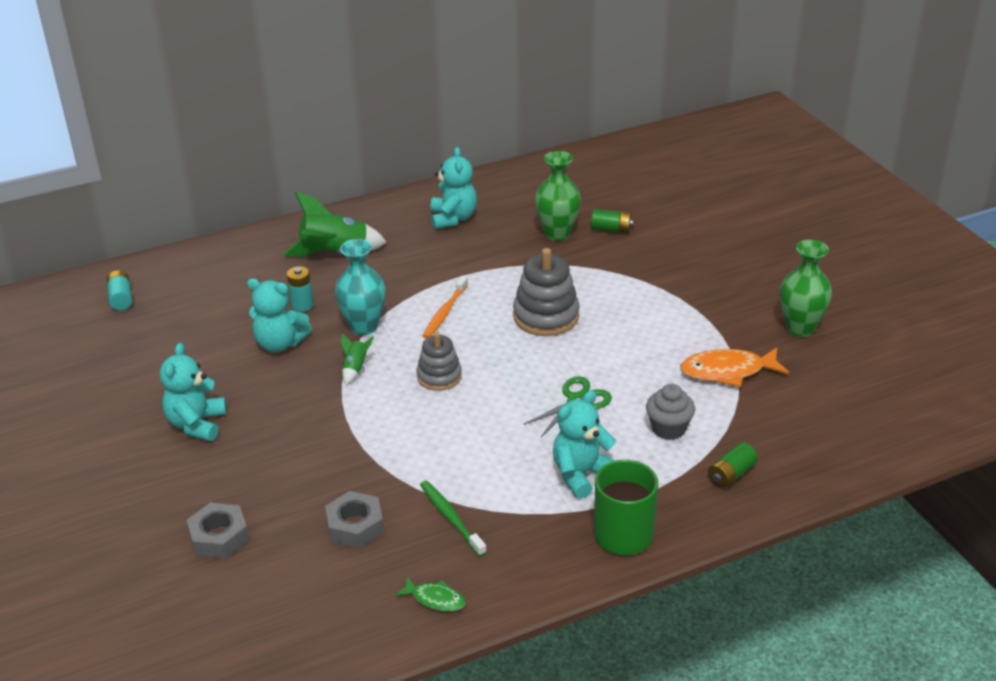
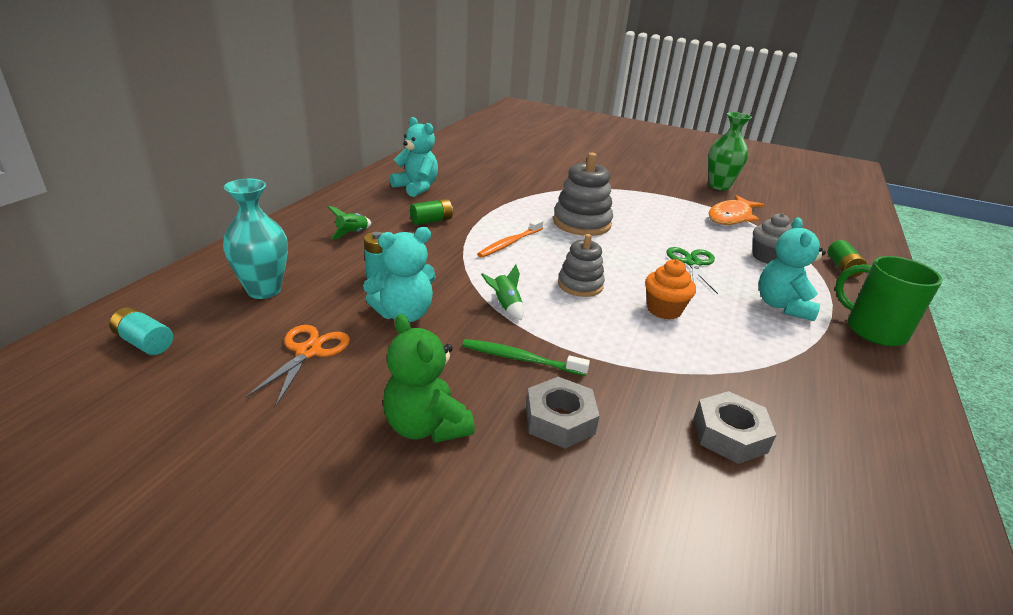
camera: 45 degrees left, 5 degrees down
(194, 345) = (308, 351): none -> orange scissors
(197, 424) = (426, 426): turquoise teddy bear -> green teddy bear
(219, 537) = (640, 536): grey nut -> grey nut (560, 420)
(335, 254) = (352, 233): green rocket -> green rocket, size x0.48
(364, 326) = (461, 274): turquoise vase -> turquoise vase (264, 290)
(435, 599) = (893, 457): green fish -> none
(444, 313) = (509, 243): orange toothbrush -> orange toothbrush turned 60 degrees clockwise
(451, 517) = (774, 382): green toothbrush -> green toothbrush (520, 359)
(469, 428) = (664, 310): none -> orange cupcake
(557, 234) = (505, 179): green vase -> none
(611, 229) = (534, 169): green battery -> green battery (431, 221)

